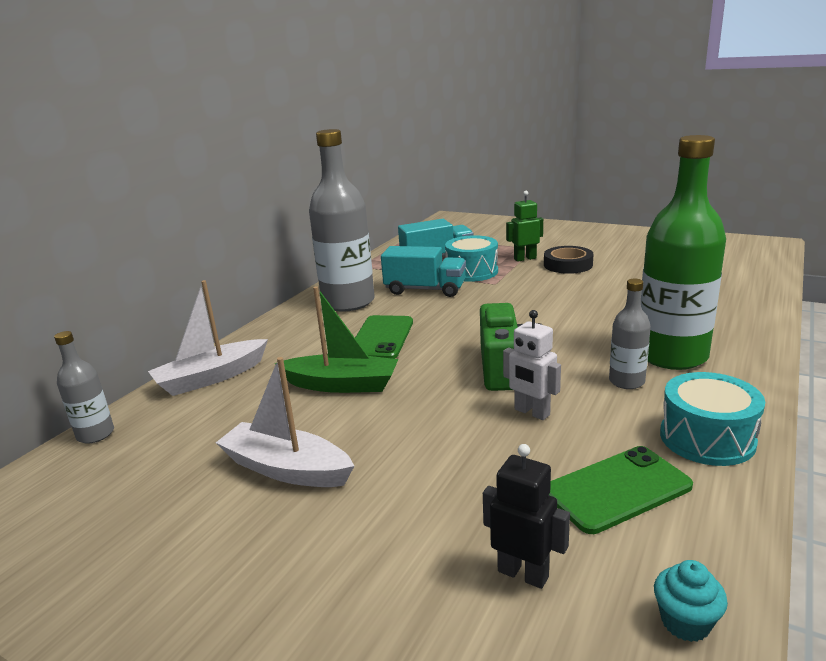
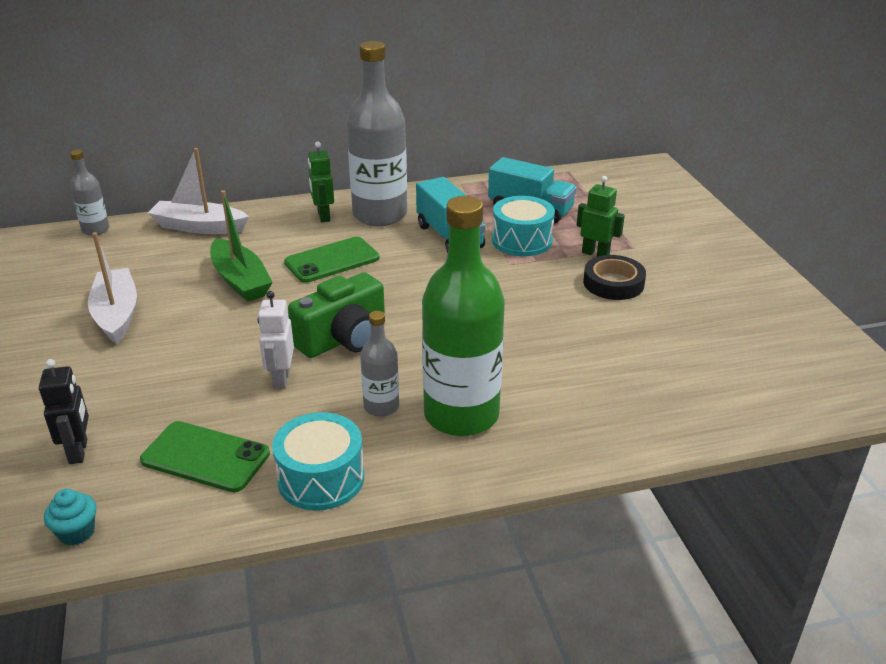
camera: 45 degrees right, 10 degrees up
(307, 322) = (323, 216): none -> green robot

